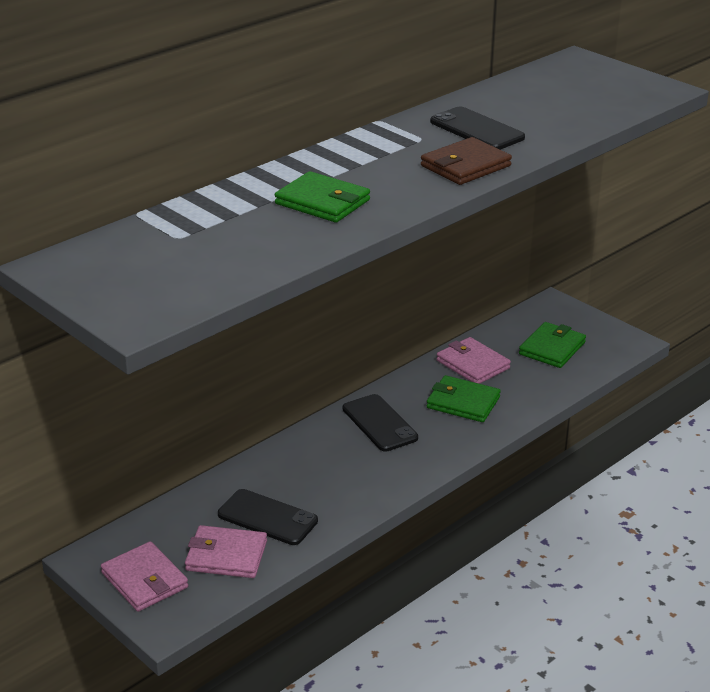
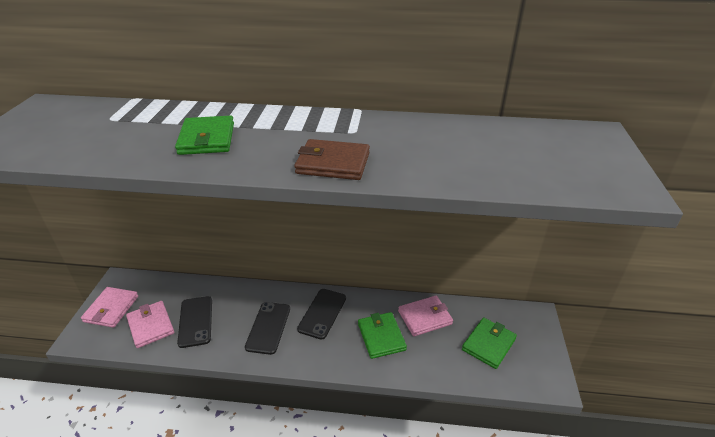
camera: 50 degrees right, 5 degrees up
(473, 364) = (425, 317): pink wallet -> pink wallet turned 60 degrees clockwise
(476, 130) = (401, 144): black phone -> black phone (268, 327)
(552, 348) = (488, 344): green wallet -> green wallet turned 45 degrees counterclockwise

